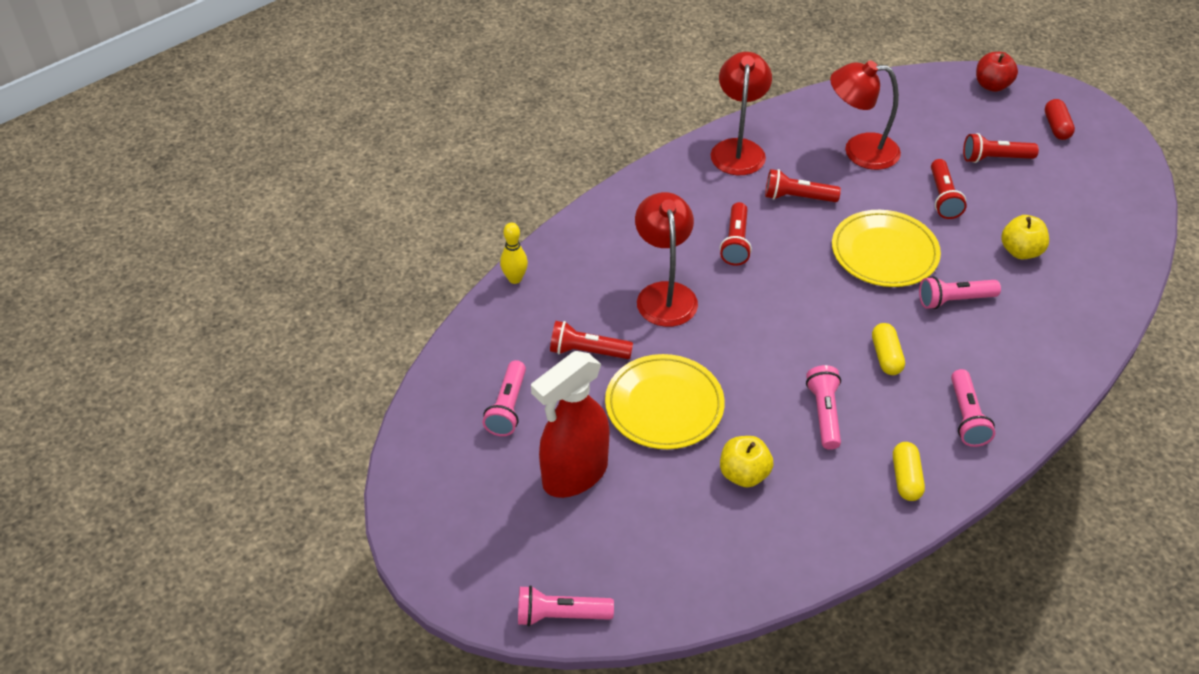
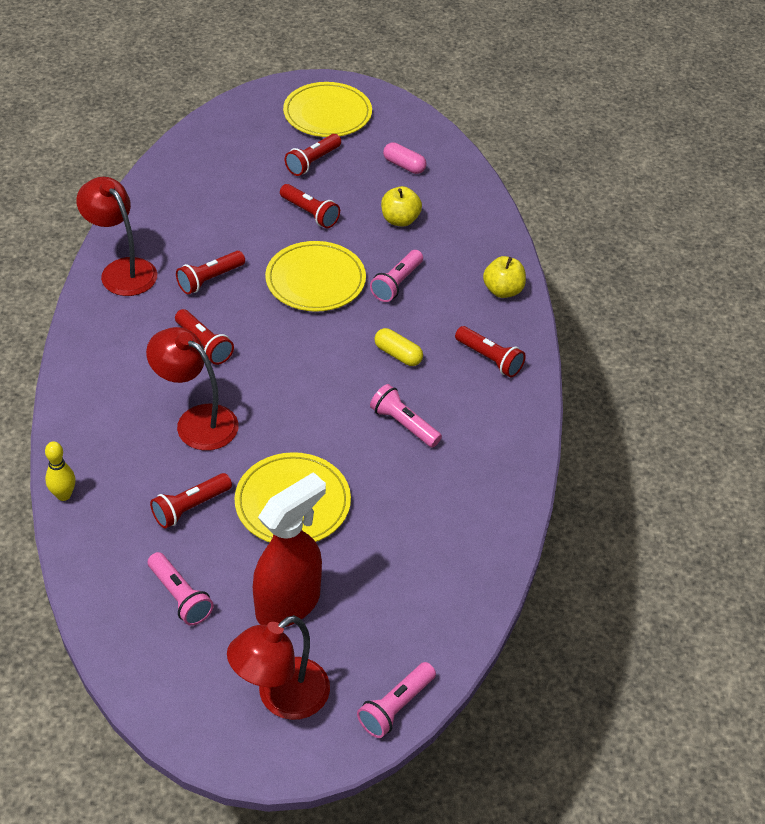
camera: 50 degrees left, 0 degrees up
(574, 475) = (289, 604): red spray bottle -> red spray bottle turned 135 degrees counterclockwise
(744, 474) = (400, 507): yellow apple -> yellow apple (503, 290)
(859, 151) = (214, 214): red lamp -> red lamp (281, 698)
(906, 478) = (499, 428): yellow capsule -> none
(966, 417) = (489, 359): pink flashlight -> red flashlight
(992, 85) = (252, 107): red apple -> none
(1056, 127) = (327, 114): red capsule -> yellow plate
(1079, 209) = (404, 165): none -> pink capsule

